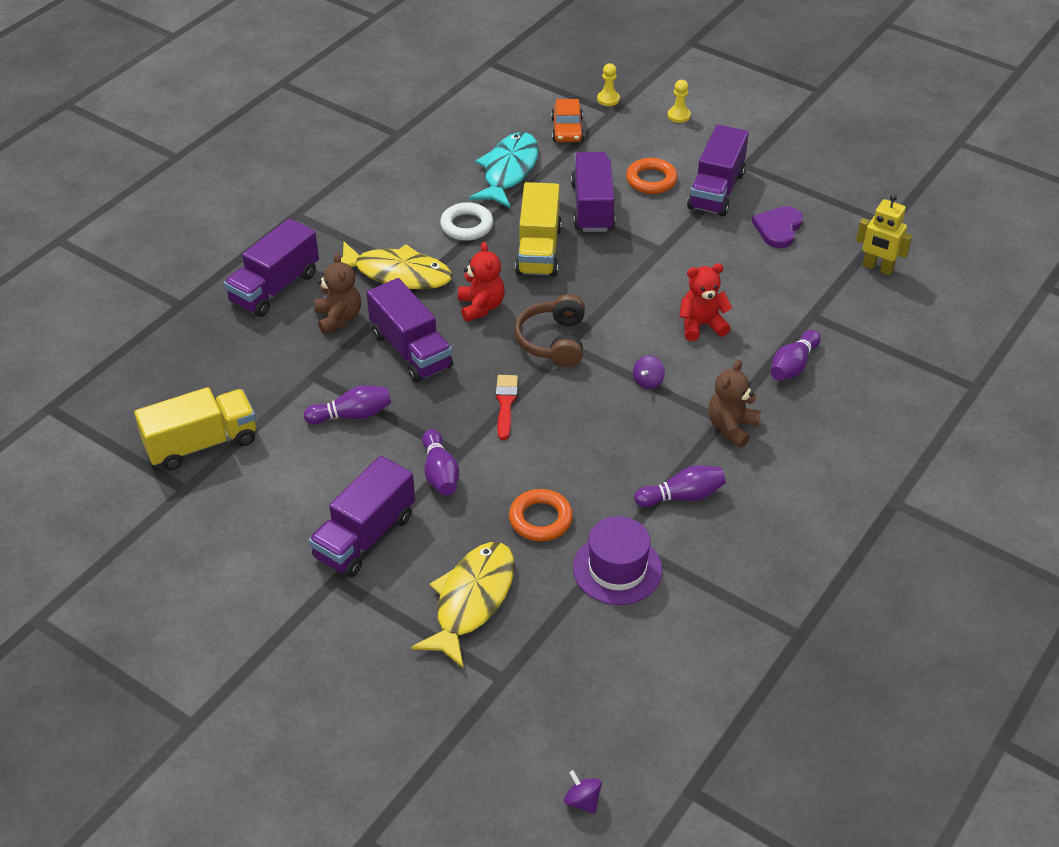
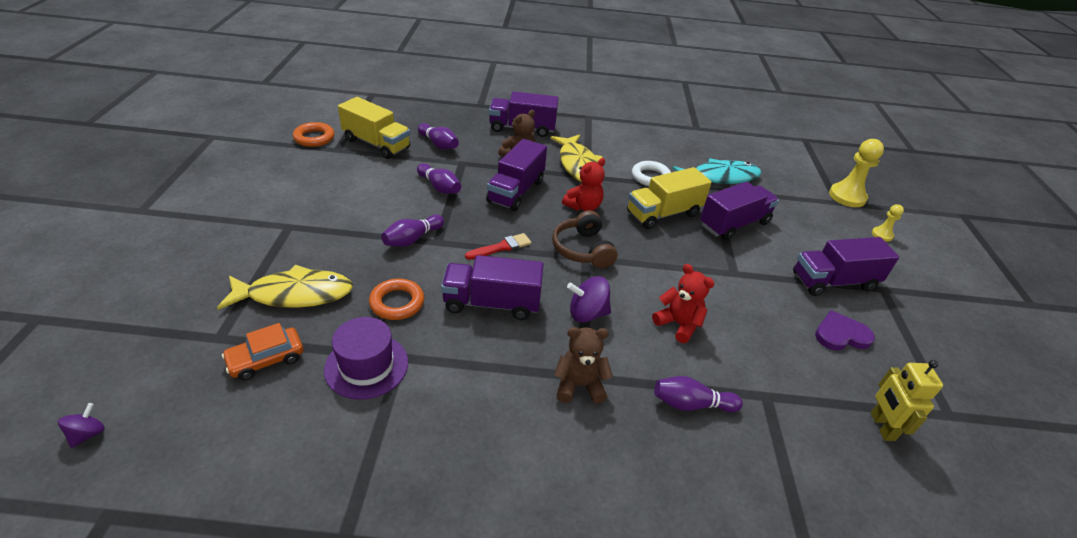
camera: 55 degrees right, 5 degrees down
(365, 536) = (333, 226): purple truck -> purple truck (491, 303)
(553, 341) = (582, 249): brown headphones -> brown headphones turned 75 degrees counterclockwise
(567, 130) = (792, 189): orange car -> orange car (266, 359)
(608, 99) = (847, 196): yellow pawn -> yellow pawn, size x1.90
(648, 381) = (587, 313): purple spinning top -> purple spinning top, size x1.69
(651, 180) = (798, 243): orange ring -> orange ring (314, 138)
(682, 496) = (474, 380): purple bowling pin -> purple bowling pin (438, 144)

